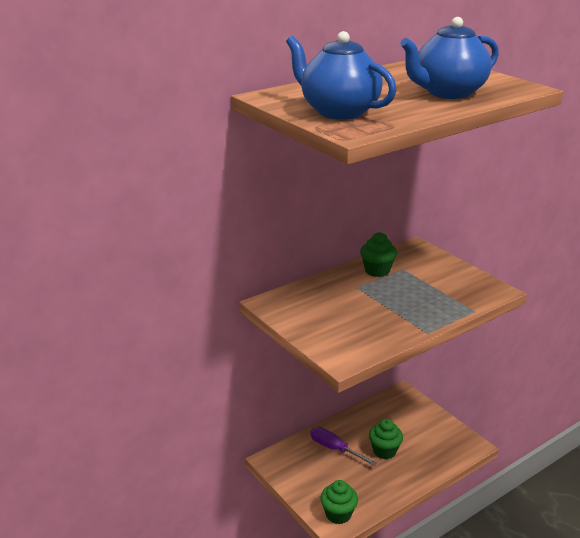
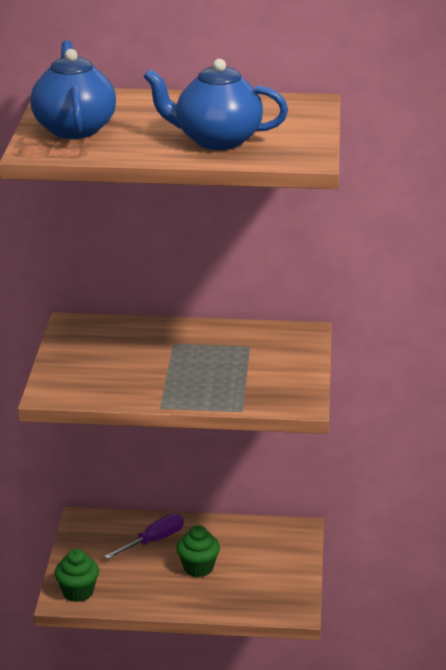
camera: 40 degrees right, 0 degrees up
(334, 449) = (153, 541): purple screwdriver -> purple screwdriver turned 60 degrees clockwise
(377, 270) = (221, 337): green cupcake -> none

